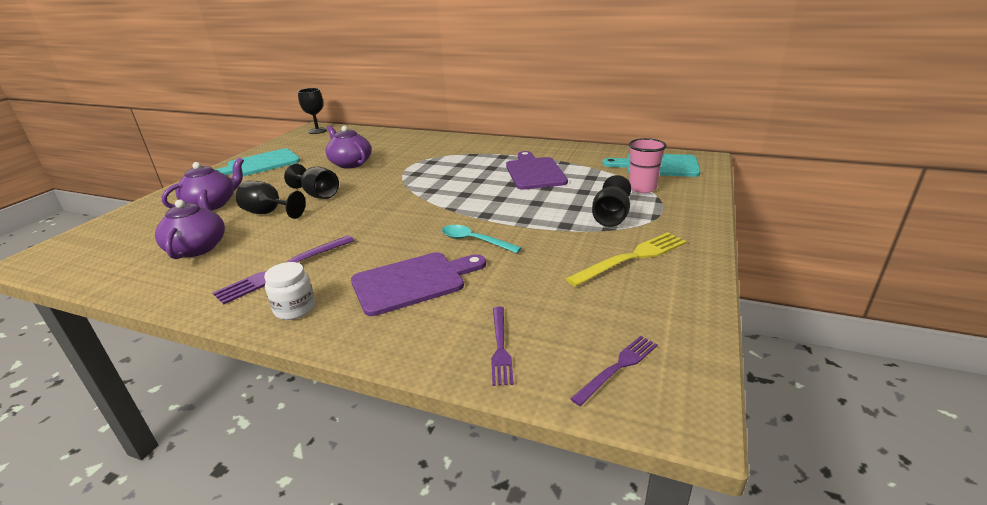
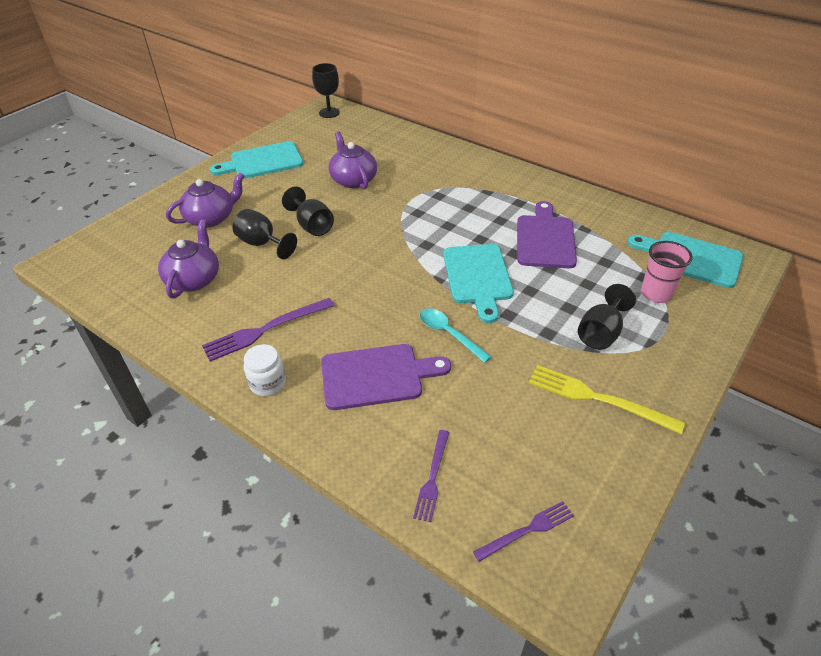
camera: 15 degrees right, 15 degrees up
(486, 202) = (478, 277): none -> turquoise cutting board
(631, 258) = (598, 398): yellow fork -> yellow fork turned 135 degrees counterclockwise

